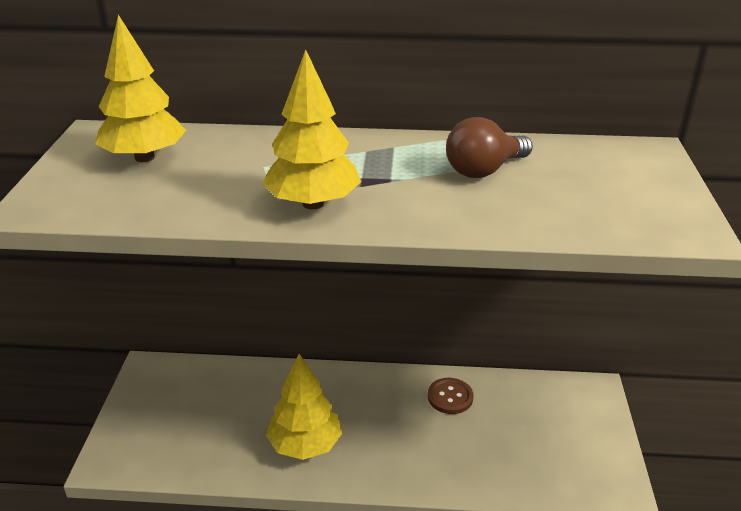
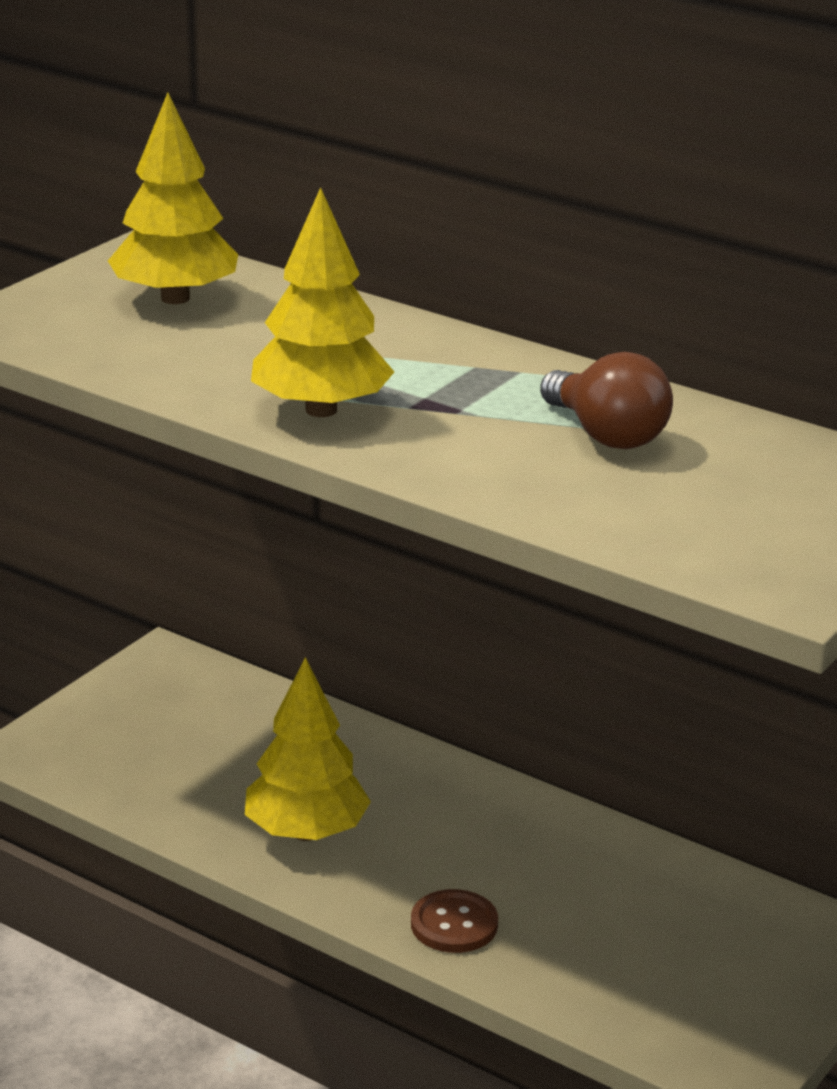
camera: 30 degrees right, 5 degrees down
(450, 397) = (585, 856): brown button -> brown button (454, 924)
(484, 170) = (606, 435): brown light bulb -> brown light bulb turned 120 degrees counterclockwise

